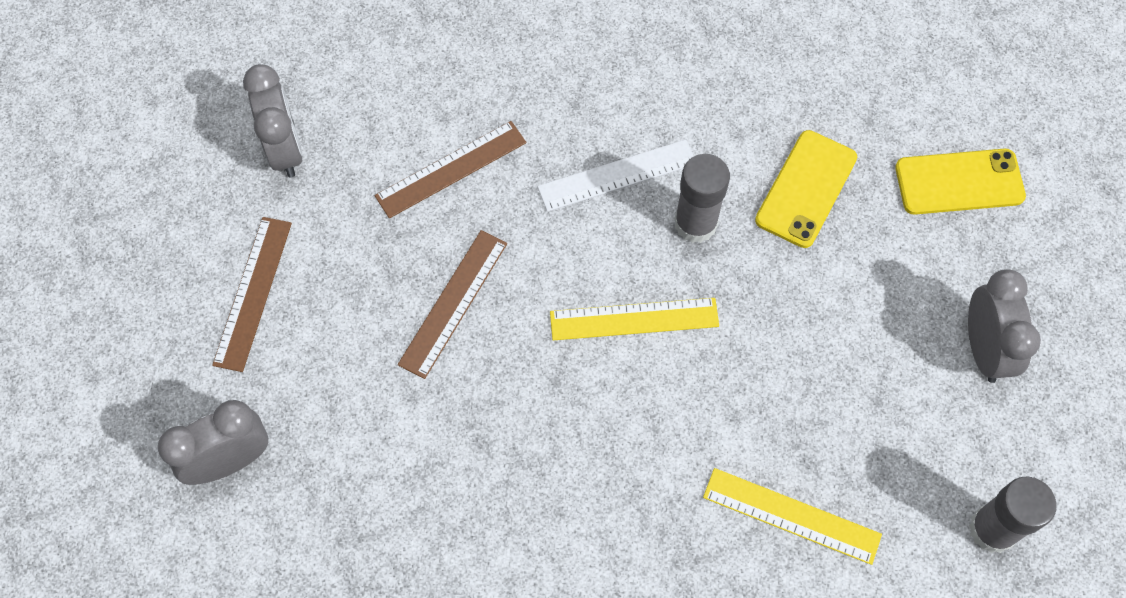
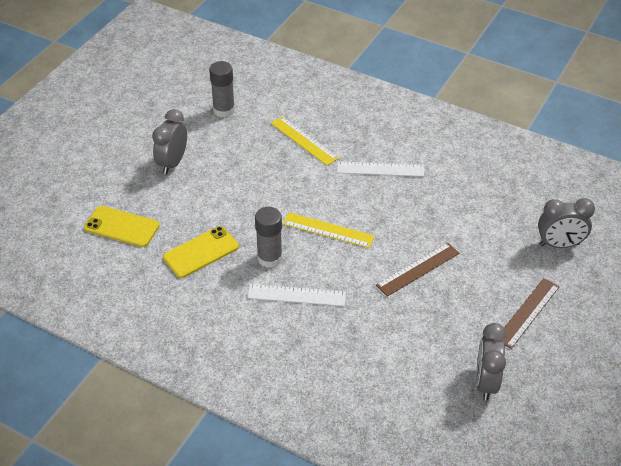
camera: 155 degrees left, 20 degrees down
(451, 169) = (389, 333): brown ruler -> none
(613, 505) = (380, 169): none -> white ruler

